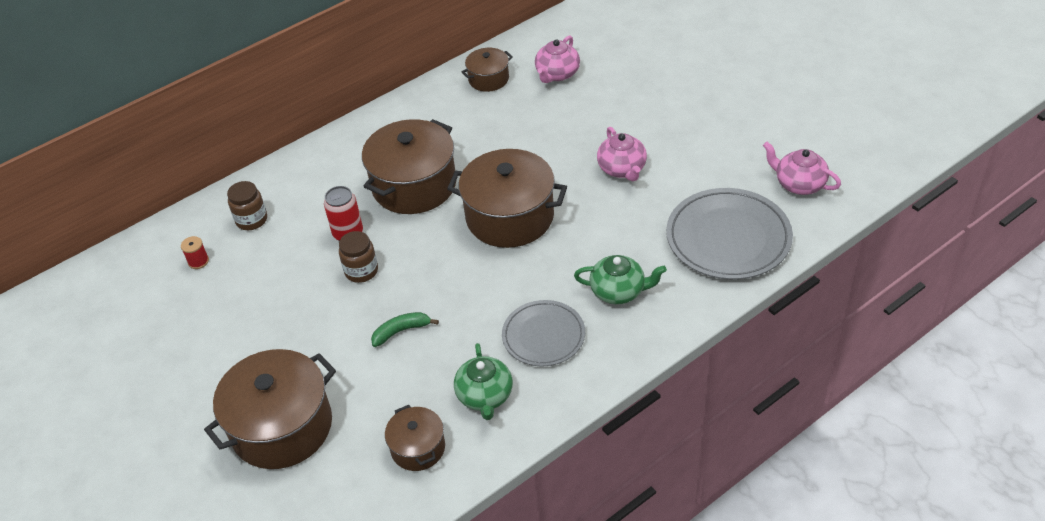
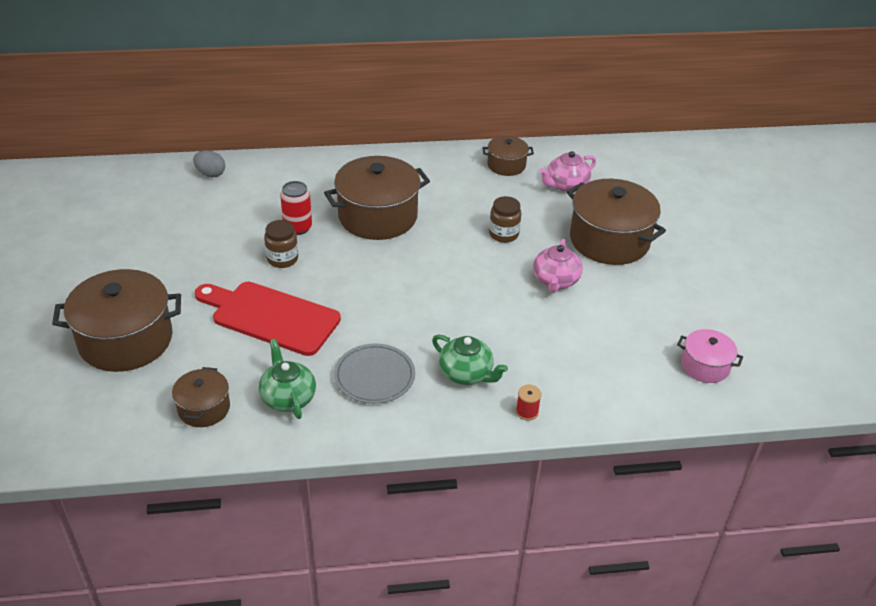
camera: 25 degrees right, 5 degrees down
(198, 261) = (178, 197): red spool -> red spool (527, 412)
(209, 221) = (210, 174): none -> grey egg
(251, 220) = (239, 186): brown jar -> brown jar (503, 234)
(401, 331) = (271, 317): green banana -> red cutting board
(485, 396) = (288, 397): green teapot -> green teapot turned 135 degrees clockwise
(509, 217) = (430, 274): brown pot -> brown pot (609, 240)
(728, 238) = (599, 379): grey plate -> none
(799, 184) = (705, 366): pink teapot -> pink pot

